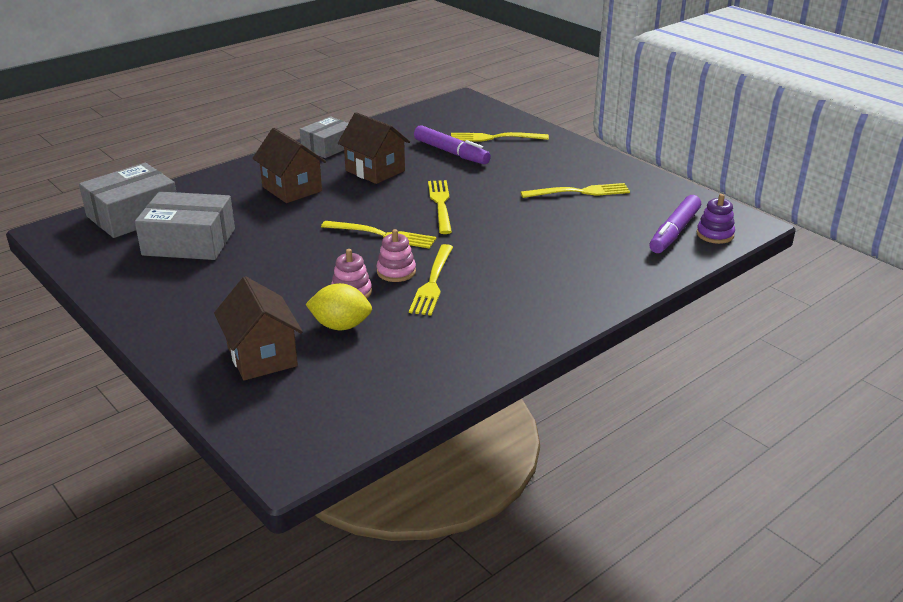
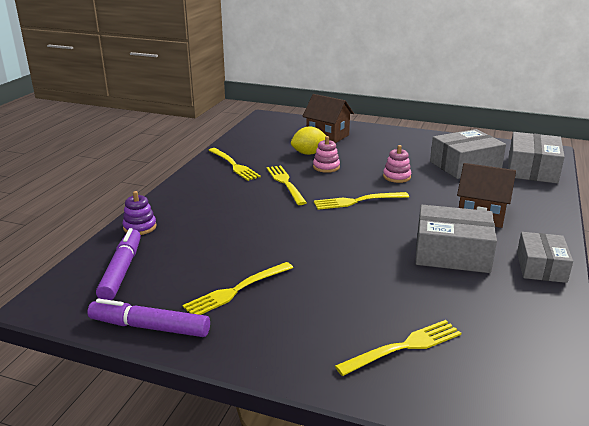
camera: 150 degrees right, 5 degrees down
(375, 171) = (452, 253): brown house -> grey box
(396, 272) = (315, 183): pink stacking toy -> pink stacking toy (396, 177)
(440, 204) = (350, 237): yellow fork -> yellow fork (234, 165)
(451, 152) = (419, 302): purple marker -> purple marker (149, 327)
(715, 234) = (80, 279): purple stacking toy -> purple stacking toy (140, 227)

